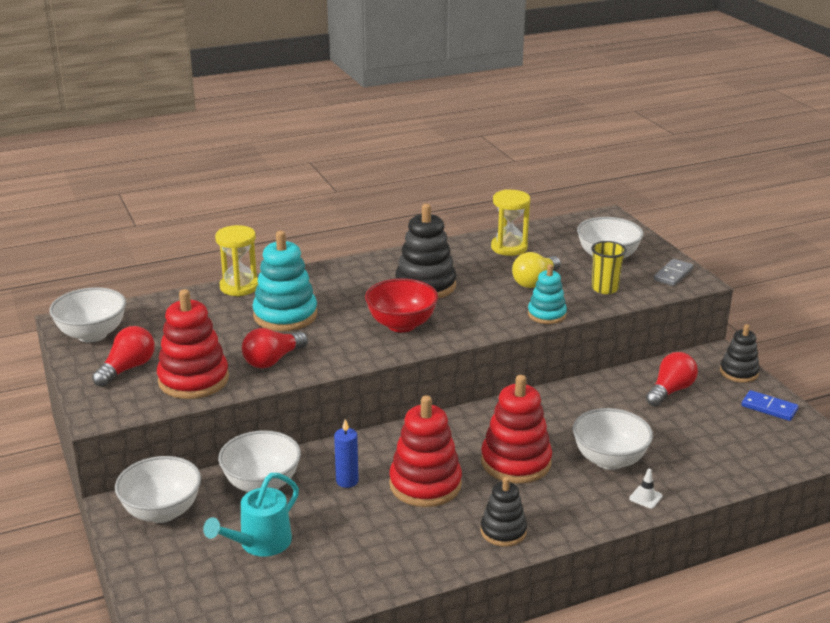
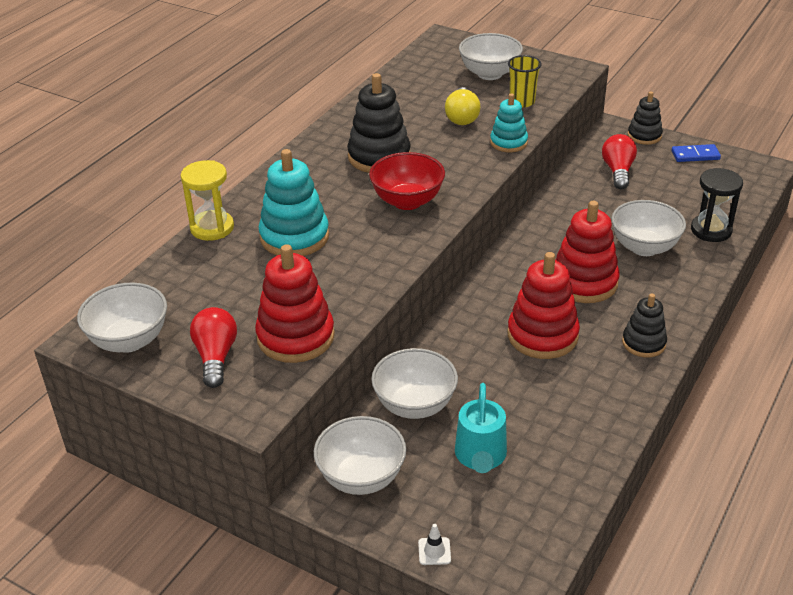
camera: 35 degrees left, 10 degrees up
(273, 360) = (342, 284): red light bulb -> none
(347, 481) = (480, 365): blue candle -> none
(509, 247) = (402, 94): yellow hourglass -> none
(645, 497) = (702, 264): white traffic cone -> white traffic cone (434, 551)
(673, 274) = (555, 70): grey domino -> none
(695, 474) = (711, 230): none -> black hourglass

